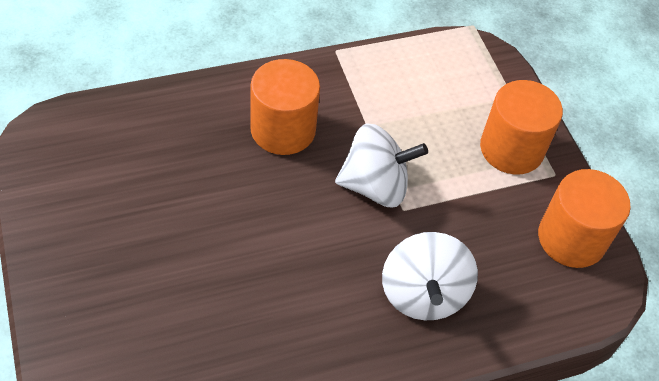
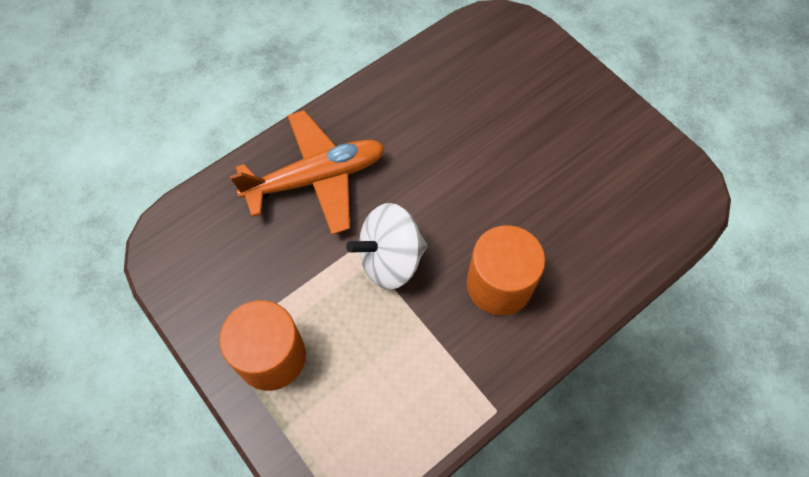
camera: 165 degrees right, 10 degrees up
(423, 294) = (316, 178): white spinning top -> orange plane
(571, 238) = (197, 277): orange cylinder -> none

